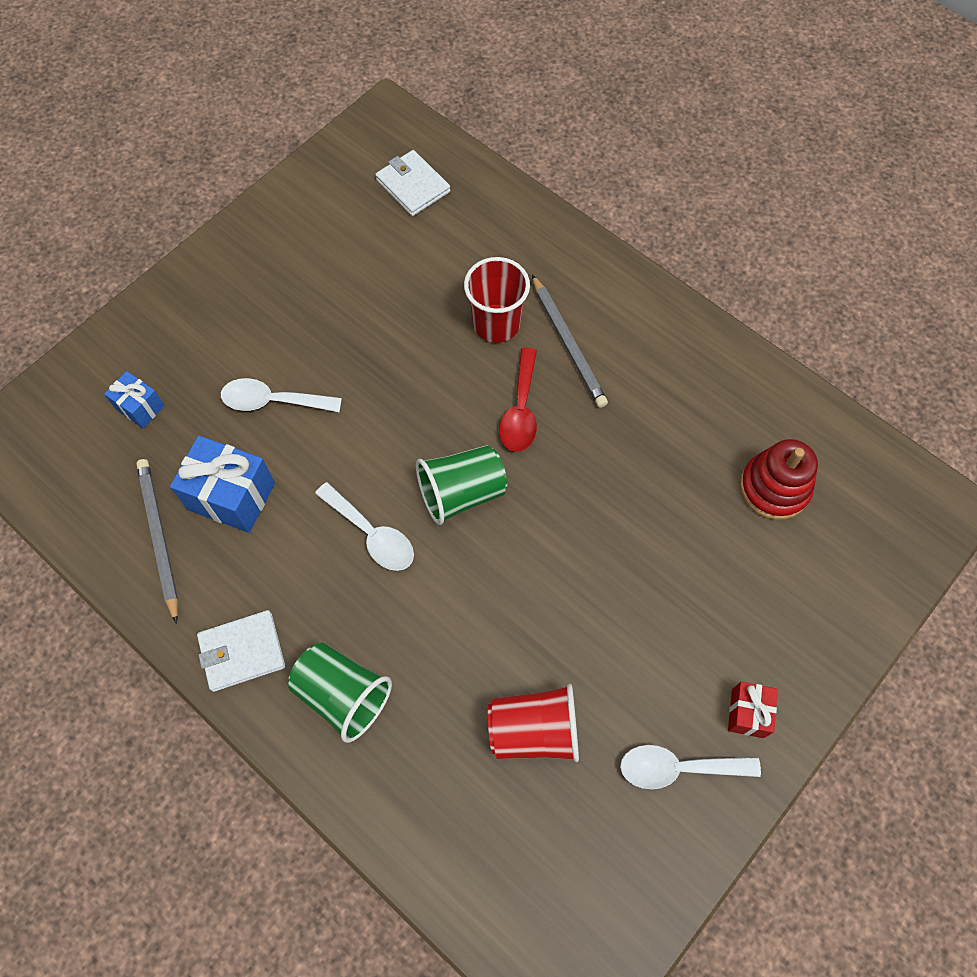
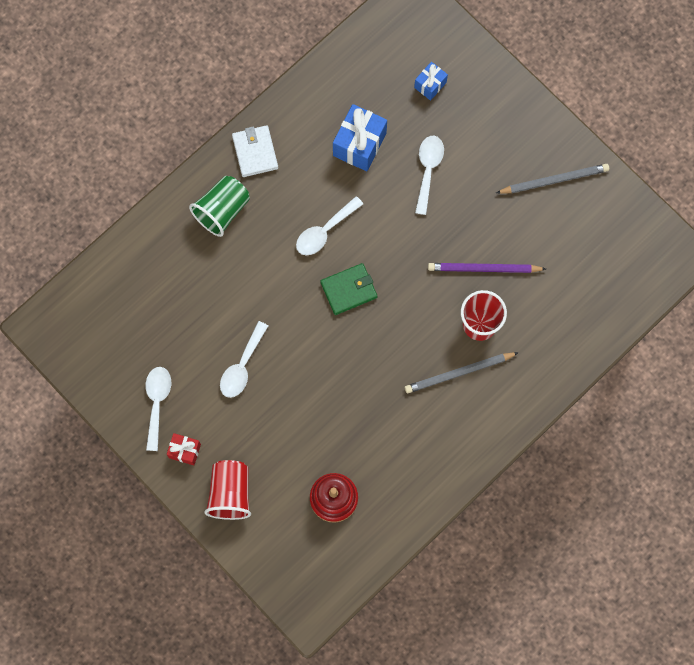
camera: 95 degrees right, 10 degrees up
(159, 537) = (335, 101): grey pencil -> grey pencil (554, 180)
(413, 186) = (608, 272): white wallet -> none
(417, 323) = (483, 269): none -> purple pencil
(461, 493) = (349, 290): green cup -> green wallet
(520, 410) = (408, 334): red spoon -> none
(534, 730) = (188, 321): red cup -> red cup (230, 493)
(597, 637) = (242, 366): none -> white spoon

